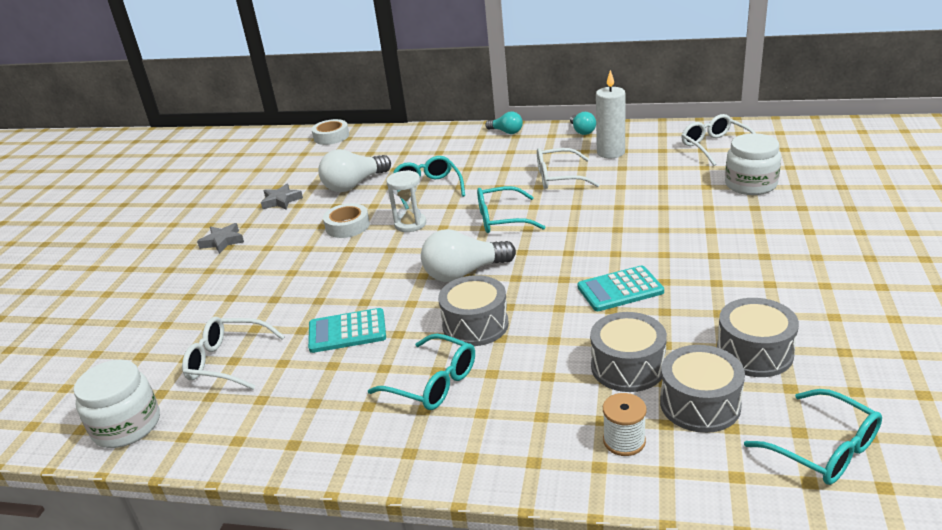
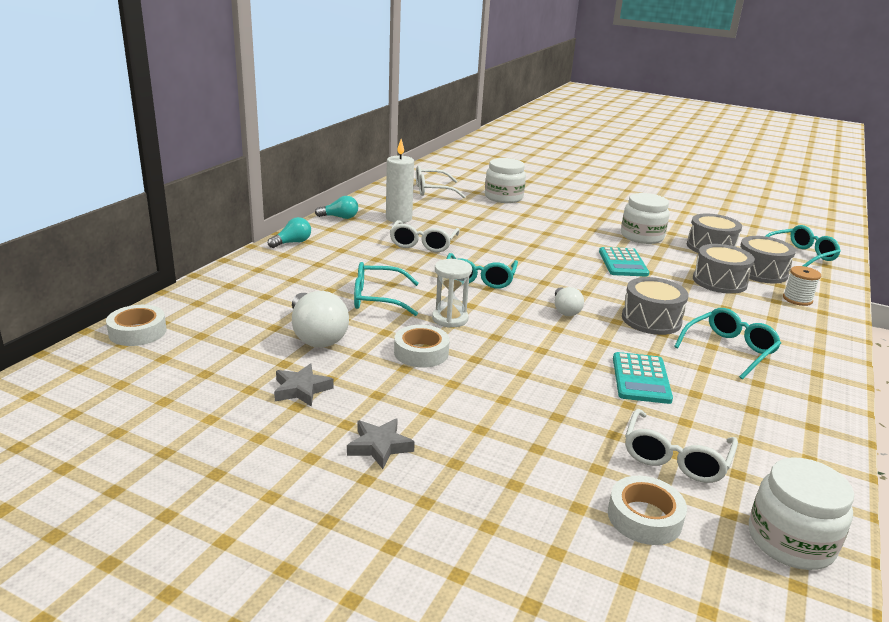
camera: 80 degrees left, 5 degrees down
(154, 353) = (644, 517): none -> white tape
(464, 273) = (565, 310): white light bulb -> white light bulb, size x0.58
(729, 292) = (642, 236): none -> white jar

